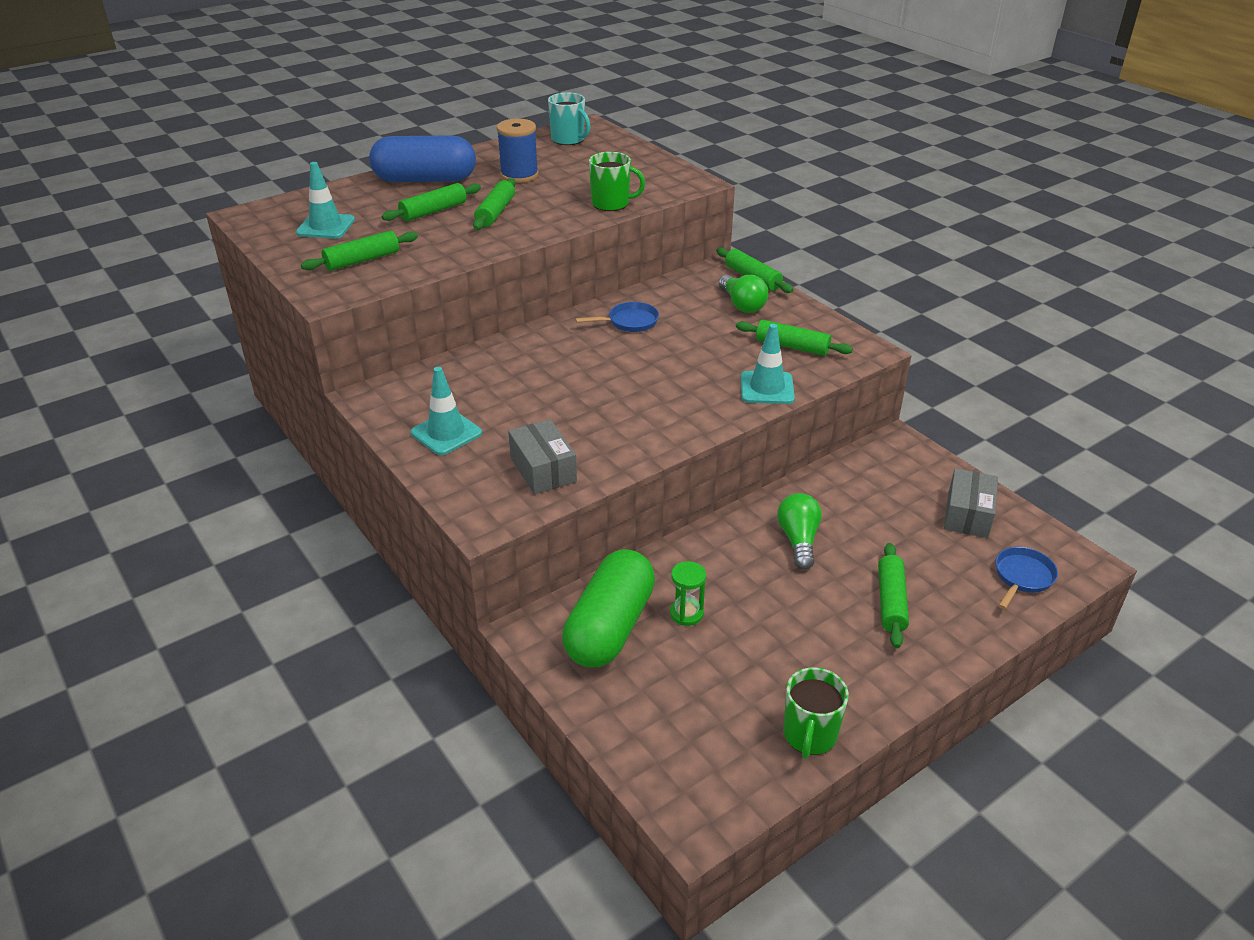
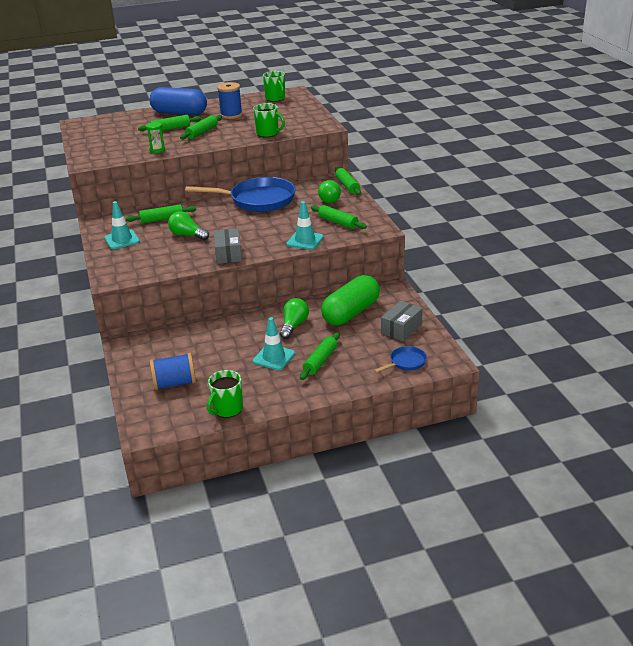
camera: 20 degrees right, 5 degrees down
(326, 226) = (111, 131): turquoise traffic cone -> turquoise traffic cone (274, 357)
(362, 260) = (115, 149): green rolling pin -> green rolling pin (162, 219)
(543, 469) = (156, 262): grey box -> grey box (228, 254)
(559, 406) = (187, 235): none -> green light bulb
(568, 139) = (275, 98): turquoise mug -> green mug
(610, 627) = (164, 347): green capsule -> green capsule (351, 313)
(629, 322) = (258, 200): blue pan -> blue pan, size x2.20
(679, 700) = (174, 383): none -> blue spool
(686, 613) = (207, 348): green hourglass -> green hourglass (157, 150)

